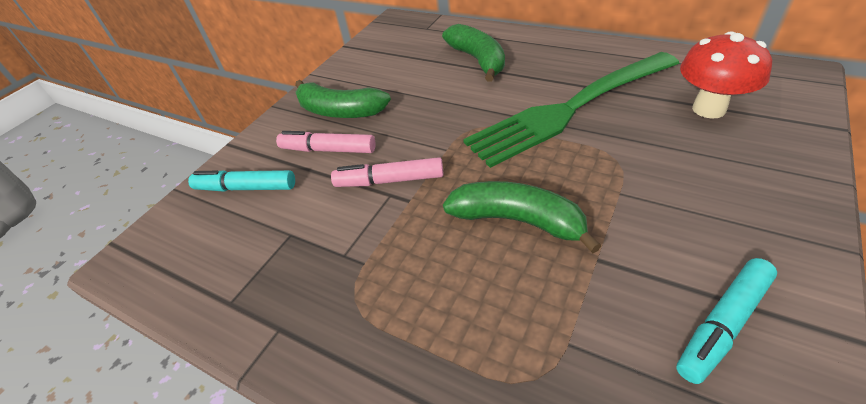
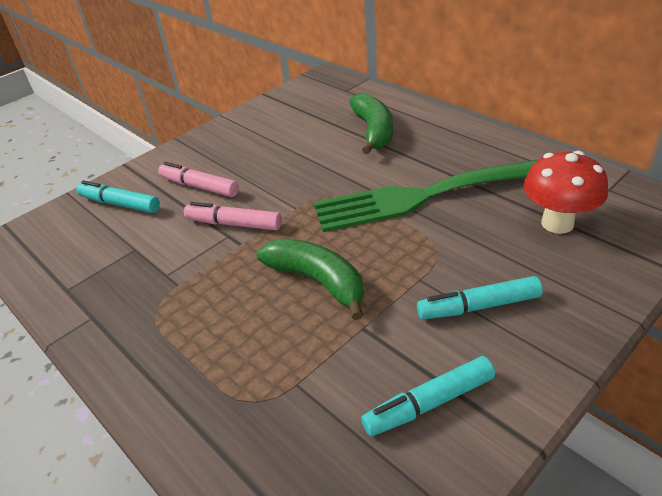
camera: 15 degrees right, 5 degrees down
(340, 111) = (227, 154): green banana -> none
(696, 206) = (478, 306): none -> turquoise marker

